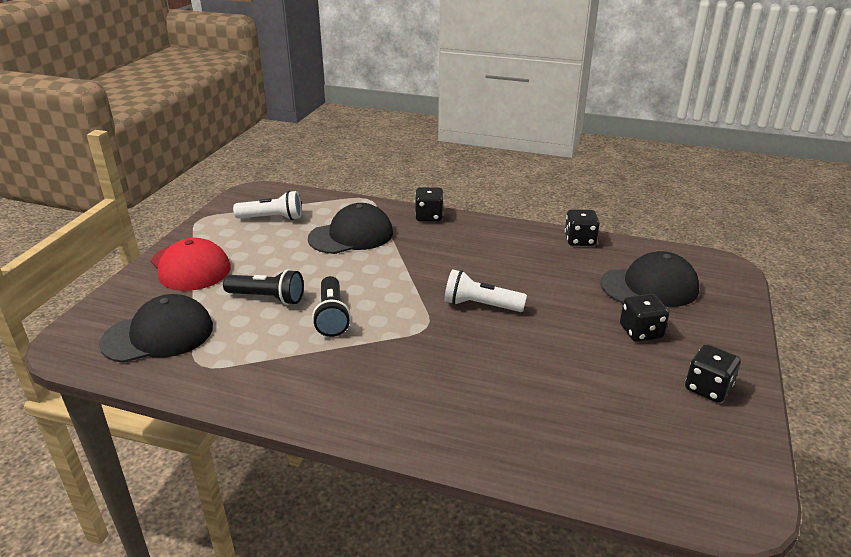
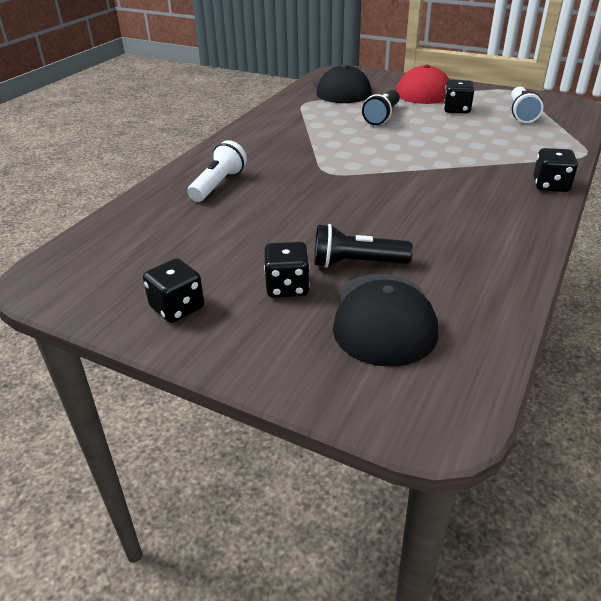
camera: 100 degrees right, 5 degrees up
(332, 316) = (352, 138): black flashlight -> black flashlight (356, 263)
(351, 235) = (493, 145): black cap -> none
(481, 305) = (357, 199): white flashlight -> white flashlight (218, 184)
(579, 240) = (510, 284): black dice -> black dice (456, 110)

